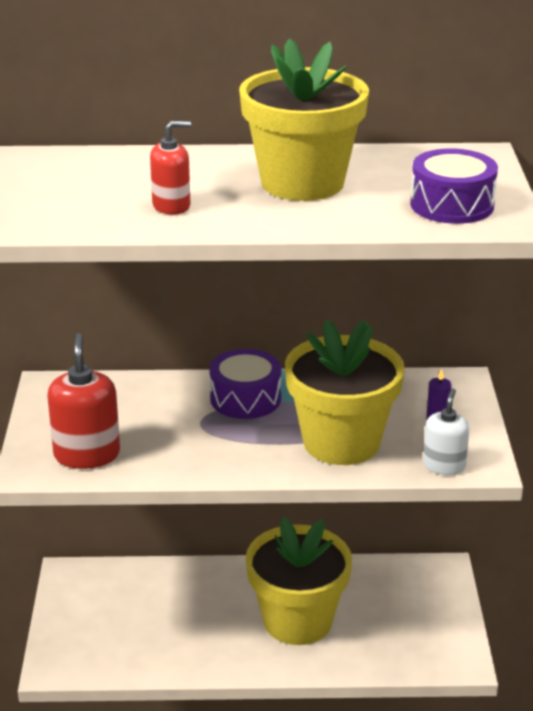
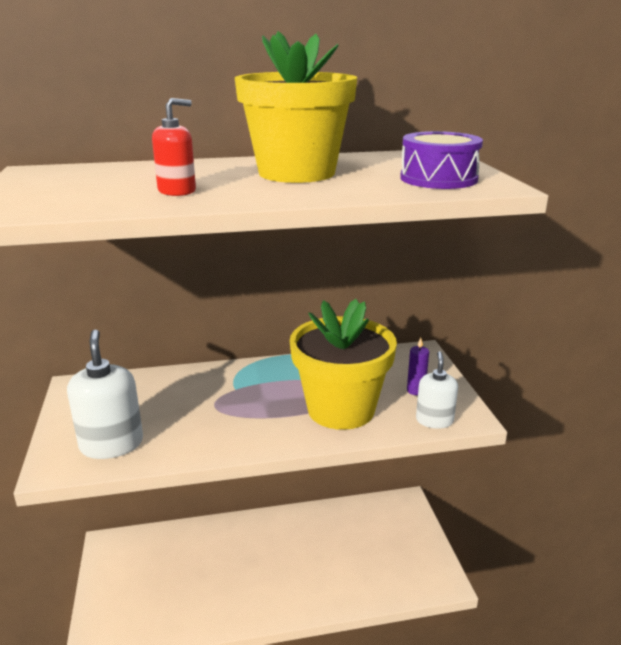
camera: 10 degrees left, 5 degrees down
(87, 454) = (111, 444): red soap dispenser -> white soap dispenser
(245, 398) = (250, 381): purple drum -> none
(297, 620) = (304, 562): yellow flower pot -> none

